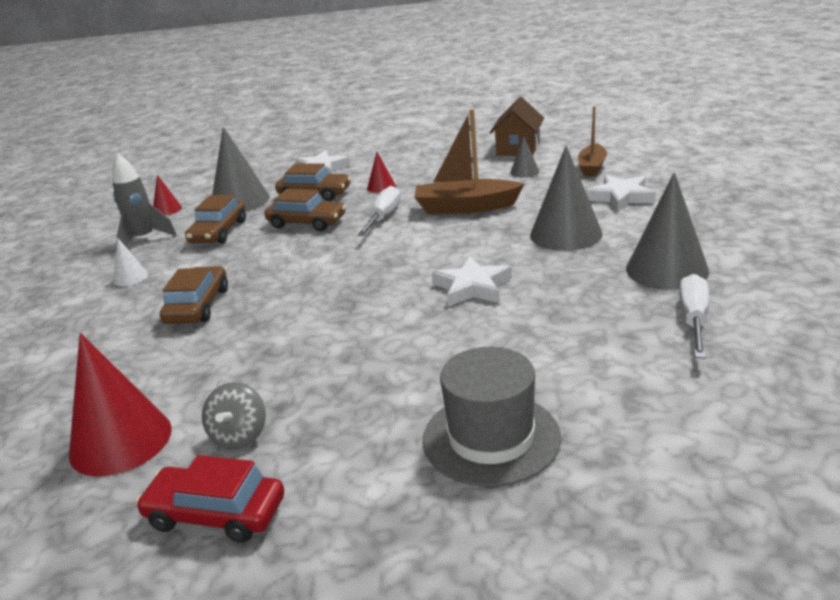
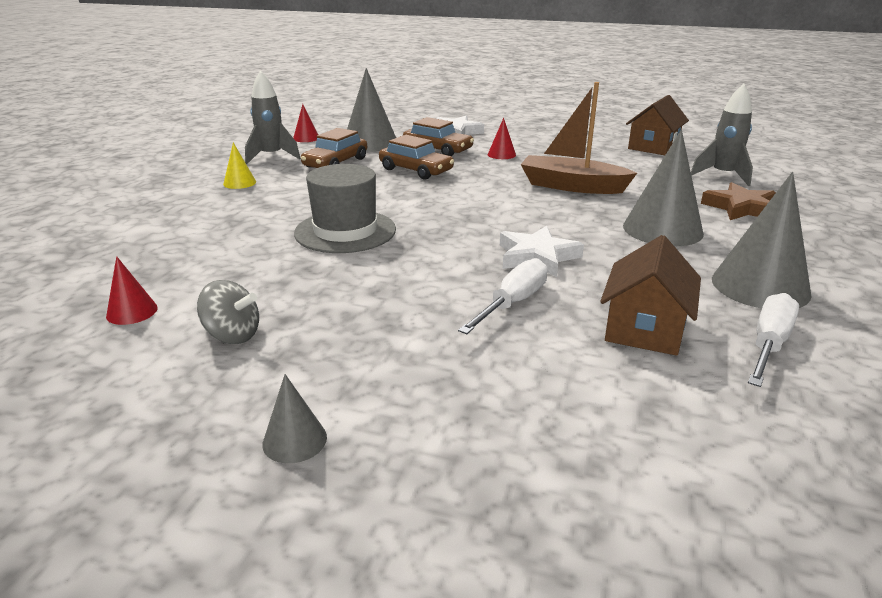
camera: 15 degrees right, 0 degrees up
(121, 441) = (132, 312): red cone -> red cone, size x0.49
(130, 277) = (239, 183): white cone -> yellow cone
(198, 306) = (277, 217): brown car -> none
(216, 513) = (160, 400): red car -> none
(240, 436) = (232, 335): grey spinning top -> grey spinning top turned 90 degrees counterclockwise
(383, 217) = (488, 179): white screwdriver -> white screwdriver (513, 303)
(491, 438) = (471, 406): grey hat -> grey hat (345, 231)
(524, 172) = (649, 167): grey cone -> grey cone (294, 440)
(592, 167) = (722, 176): brown boat -> grey rocket
(594, 332) = (644, 328): none -> brown house
(621, 197) = (741, 208): white star -> brown star

